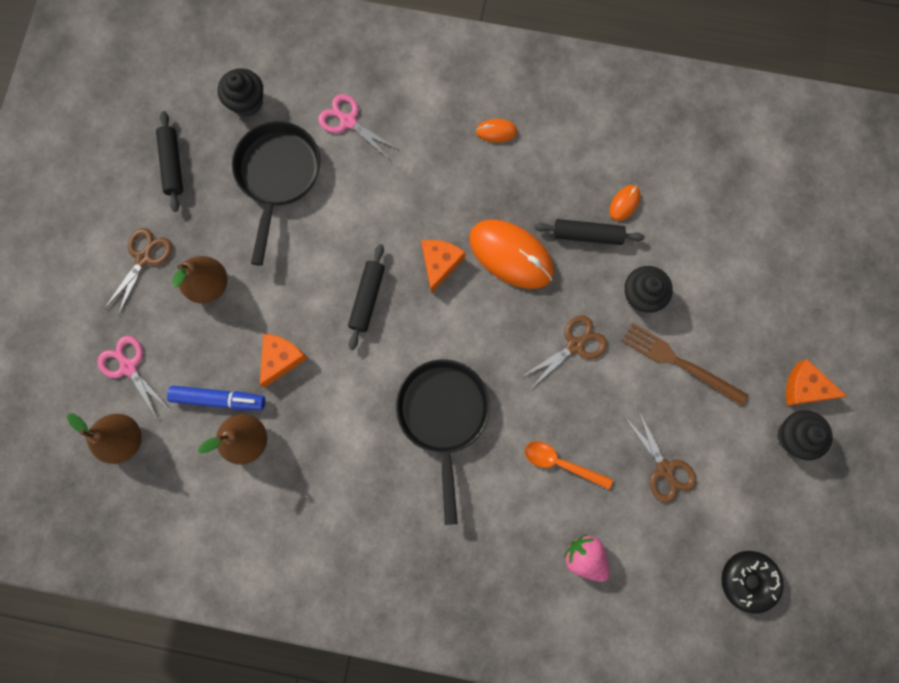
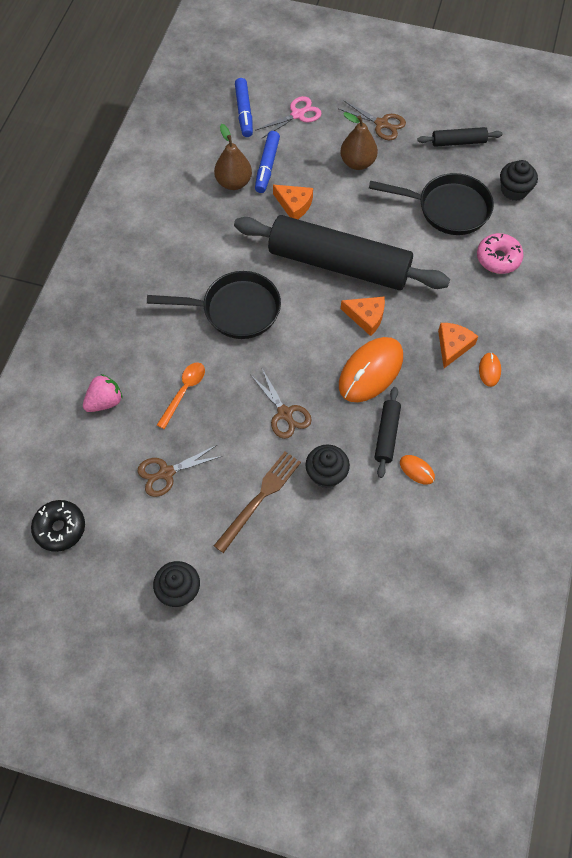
camera: 95 degrees right, 15 degrees down
(125, 439) = (244, 112): brown pear -> blue marker
(347, 121) = (498, 258): pink scissors -> pink donut
(367, 298) = (339, 264): black rolling pin -> black rolling pin, size x2.41
(805, 387) = (223, 609): orange cheese -> orange cheese (453, 346)

